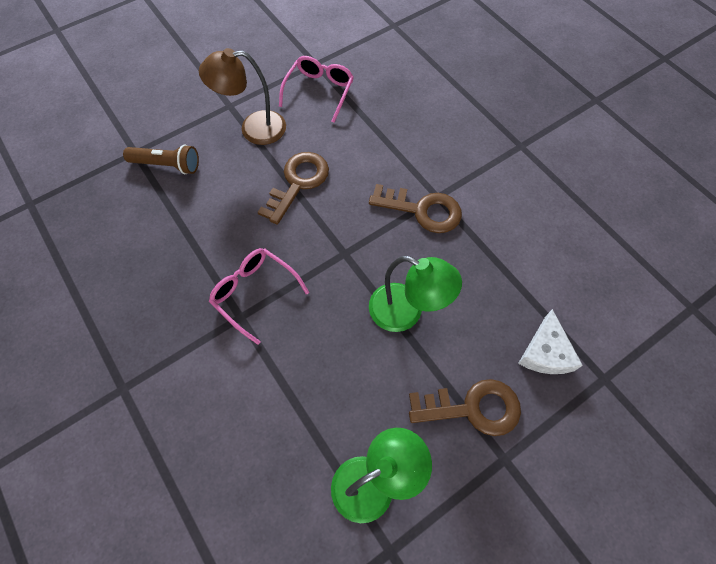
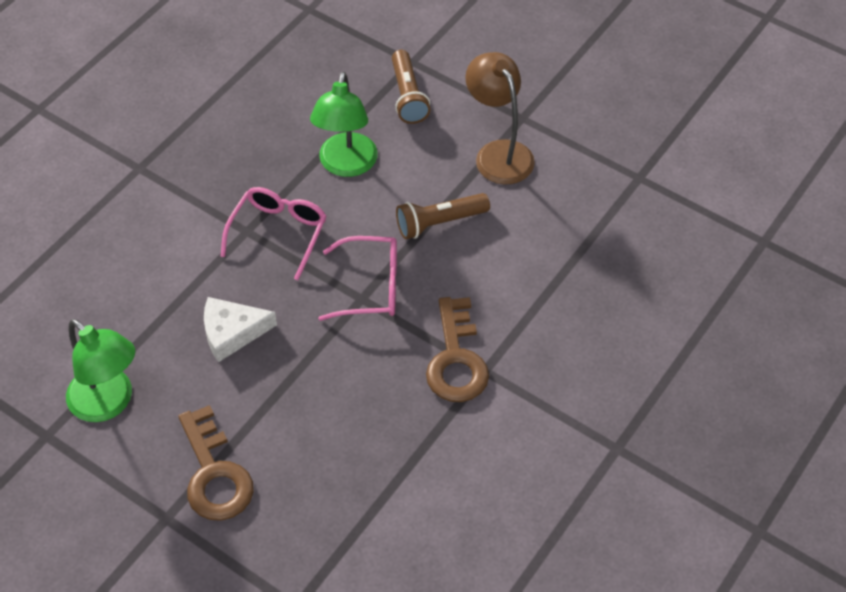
camera: 70 degrees right, 10 degrees down
(298, 183) = (439, 223): brown key -> brown flashlight
(319, 92) = (592, 197): pink glasses -> pink glasses (370, 287)
(406, 312) = (308, 380): green lamp -> green lamp (346, 165)
(545, 352) = (308, 536): white cheese -> white cheese (232, 332)

